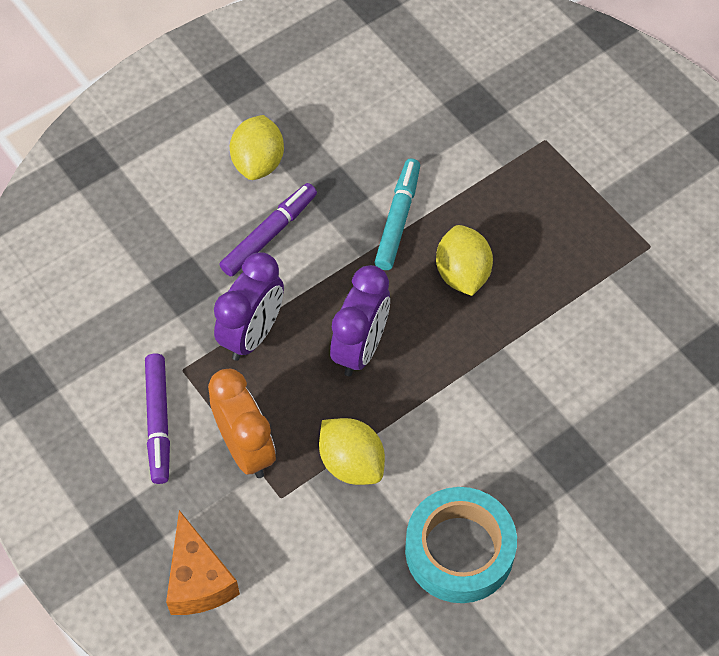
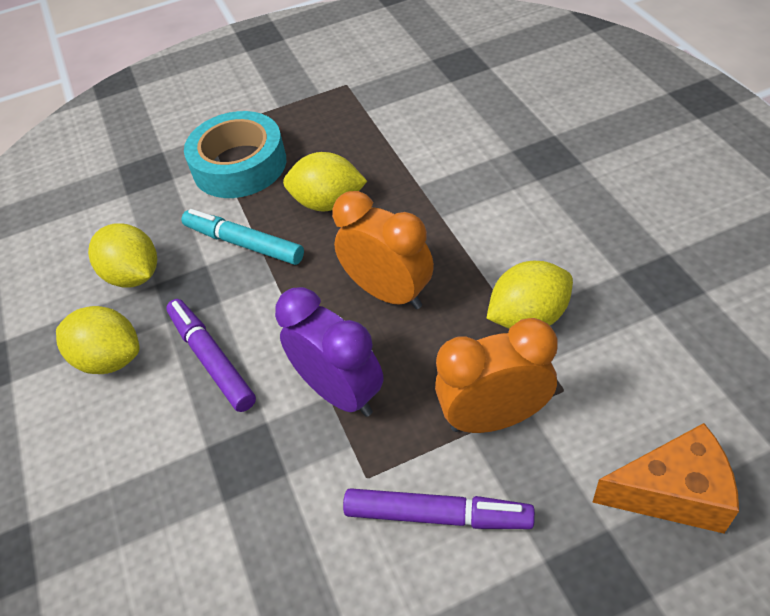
camera: 70 degrees left, 10 degrees down
(346, 147) = (134, 275): none -> yellow lemon
(360, 348) = (388, 293): purple clock -> orange clock
(459, 550) = (639, 242): turquoise tape -> turquoise tape (239, 165)

